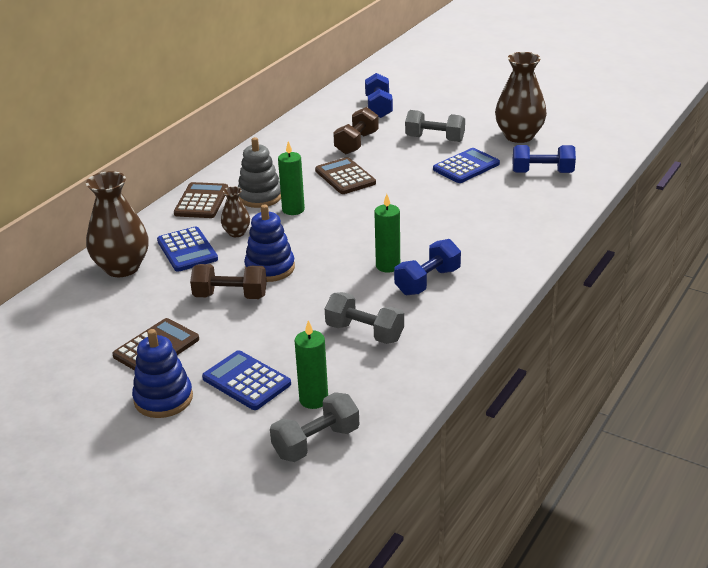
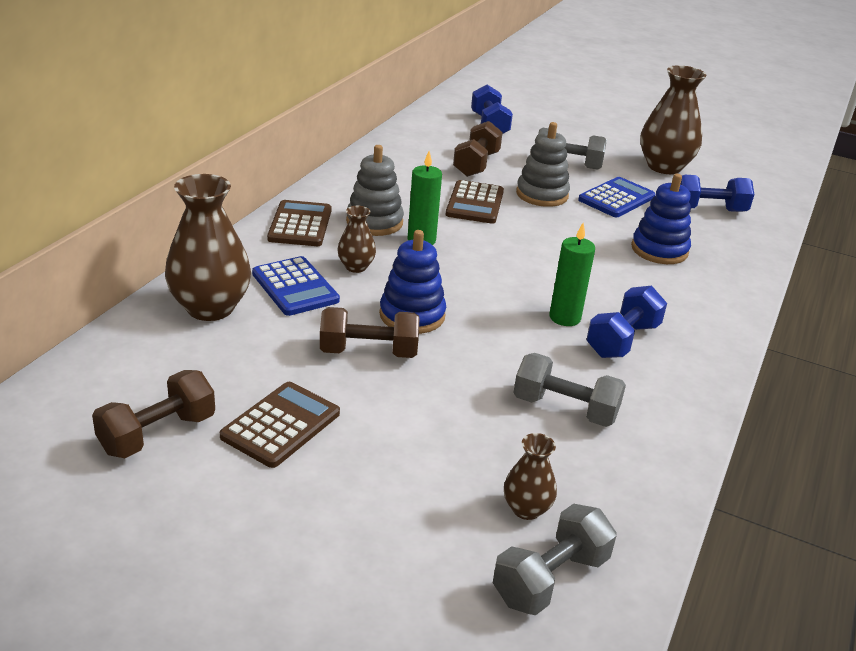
camera: 10 degrees left, 0 degrees up
(72, 355) = (158, 434): none -> brown dumbbell
(163, 399) = (307, 505): blue stacking toy -> blue stacking toy (659, 250)
(246, 381) = (423, 478): blue calculator -> none
(313, 399) = (526, 509): green candle -> brown vase
(345, 177) = (474, 203): brown calculator -> brown calculator turned 135 degrees counterclockwise
(403, 167) = (542, 194): none -> grey stacking toy

